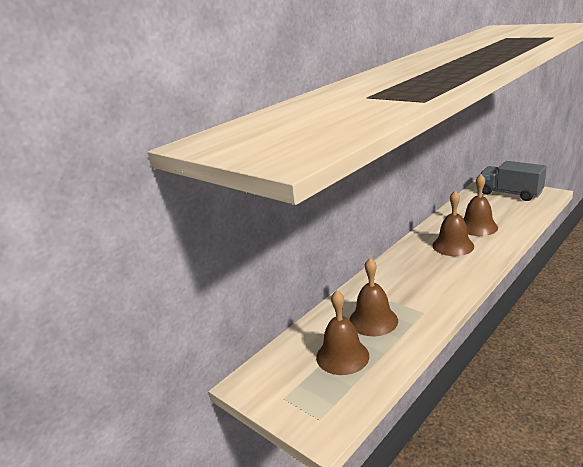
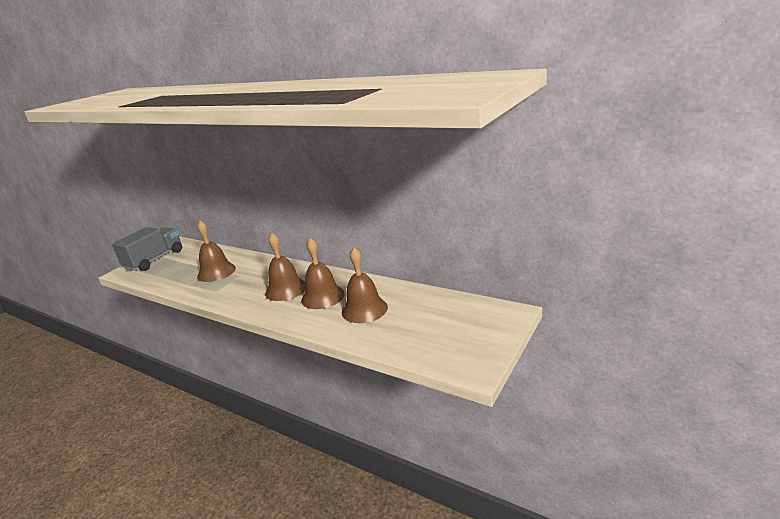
camera: 80 degrees right, 0 degrees up
(342, 356) = (183, 267): brown bell -> brown bell (286, 289)
(510, 193) = (469, 332): grey truck -> grey truck (154, 260)

